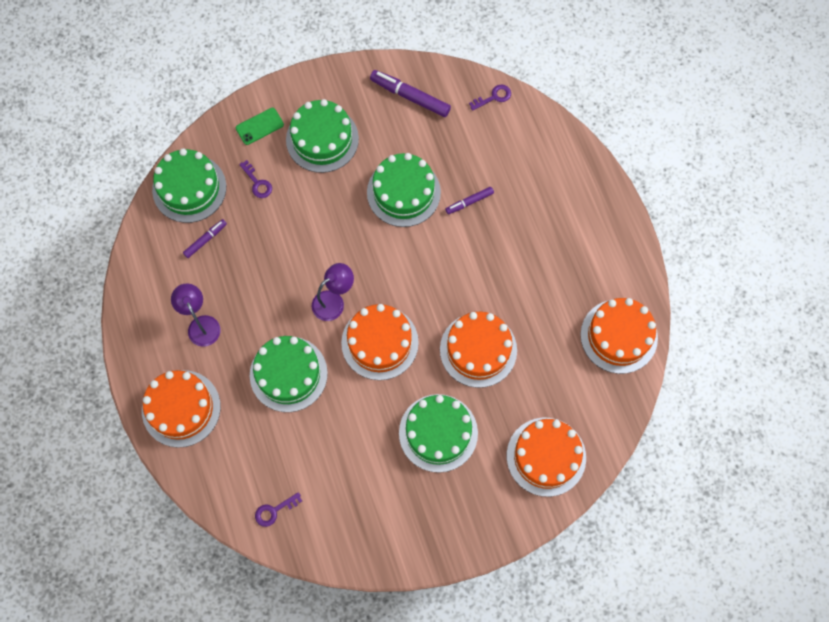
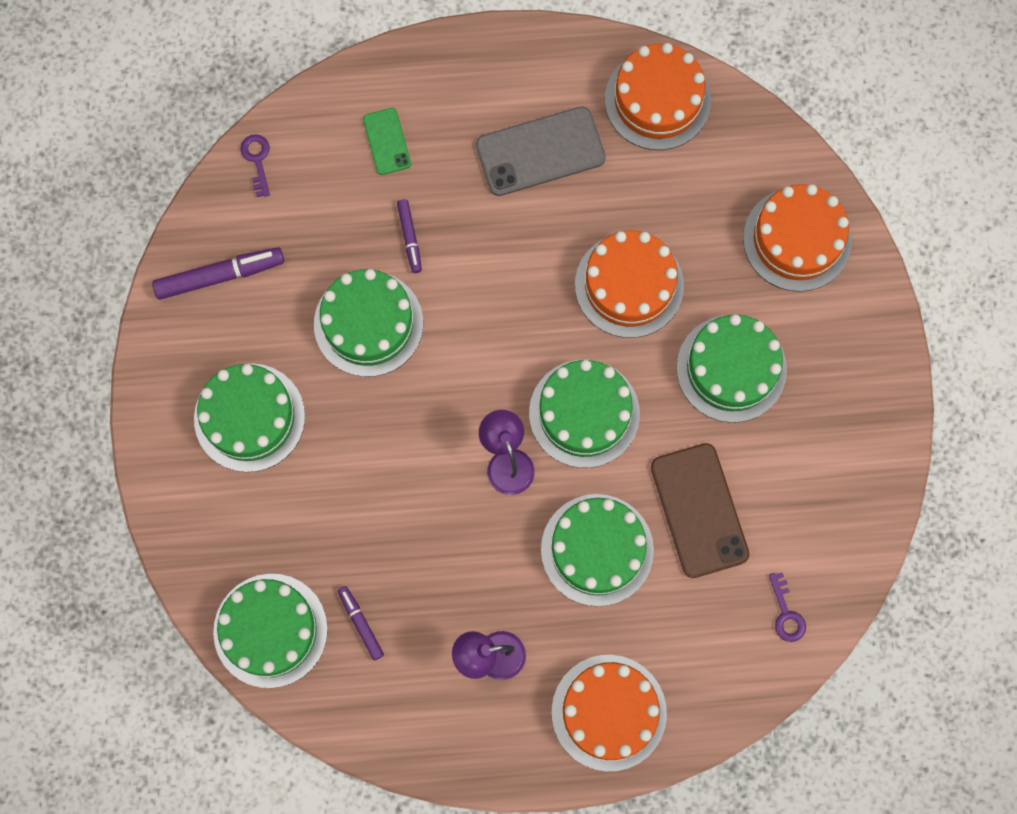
camera: 75 degrees left, 5 degrees up
(257, 183) = (292, 527): purple key -> none
(259, 126) = (200, 504): green phone -> green phone (387, 141)
(332, 435) = (699, 510): none -> brown phone
(380, 342) = (584, 413): orange cake -> green cake
(410, 97) = (220, 276): purple marker -> purple marker turned 150 degrees counterclockwise
(555, 268) = (540, 152): none -> grey phone

